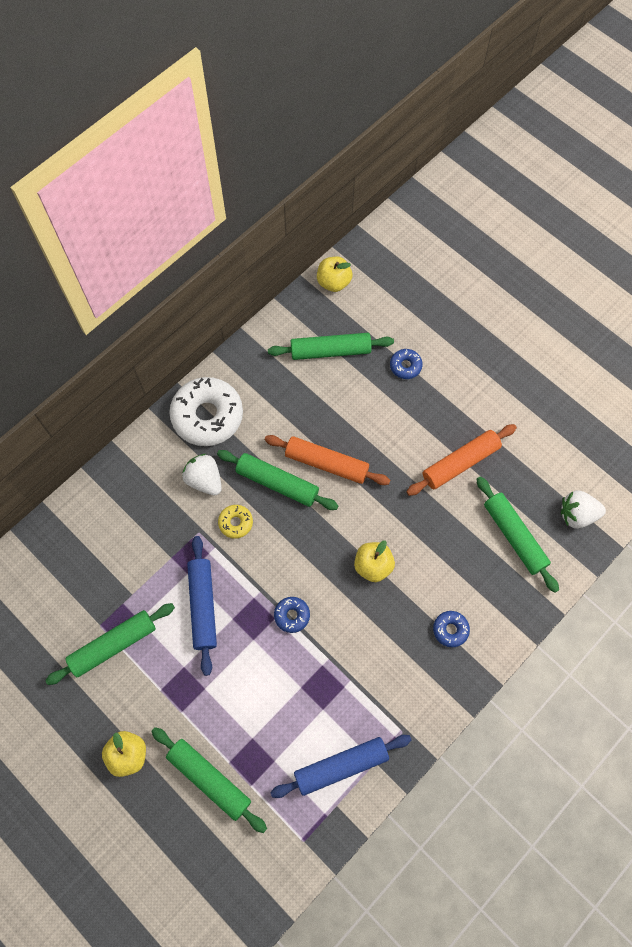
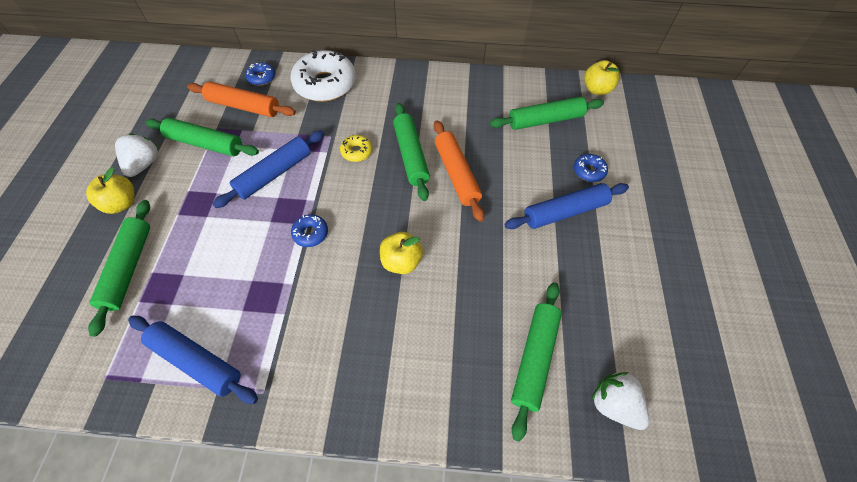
camera: 50 degrees right, 10 degrees down
(204, 480) = (373, 115): white strawberry -> white strawberry (144, 164)
(207, 416) = (421, 88): white donut -> white donut (325, 84)
(330, 351) = (545, 120): green rolling pin -> green rolling pin turned 60 degrees counterclockwise
(425, 416) = (564, 211): none -> blue rolling pin
(450, 630) = (395, 365): blue donut -> blue donut (261, 78)
(460, 463) = (554, 265): orange rolling pin -> orange rolling pin (244, 106)

